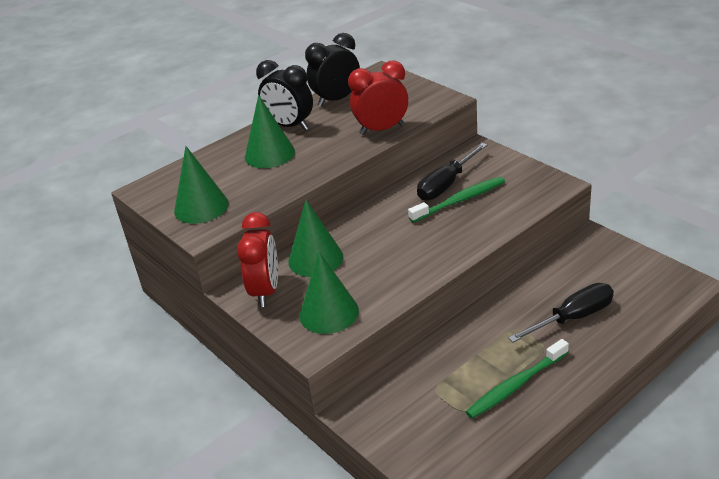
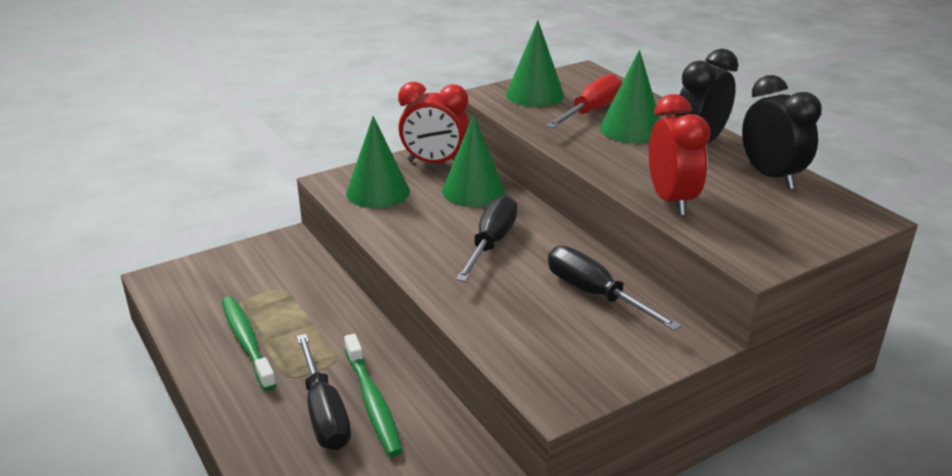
camera: 95 degrees right, 5 degrees down
(236, 175) = (591, 111): none -> red screwdriver
(396, 235) = (491, 243): none -> black screwdriver
(460, 200) = (548, 299): green toothbrush -> green toothbrush (372, 402)

